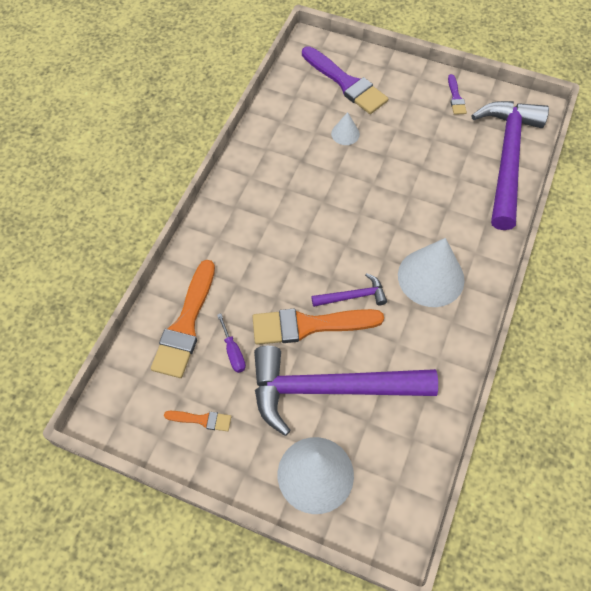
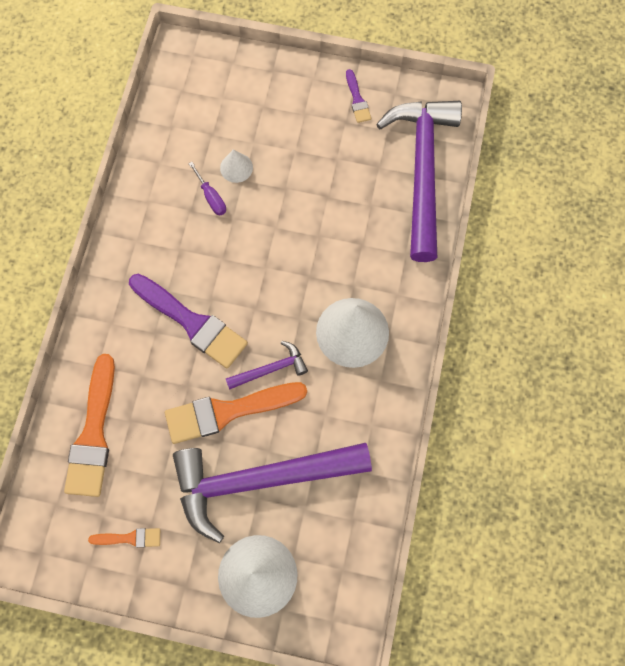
camera: 10 degrees left, 10 degrees up
(233, 352) = (150, 456): purple screwdriver -> purple screwdriver (211, 197)
(346, 83) = (228, 99): purple brush -> purple brush (192, 323)

